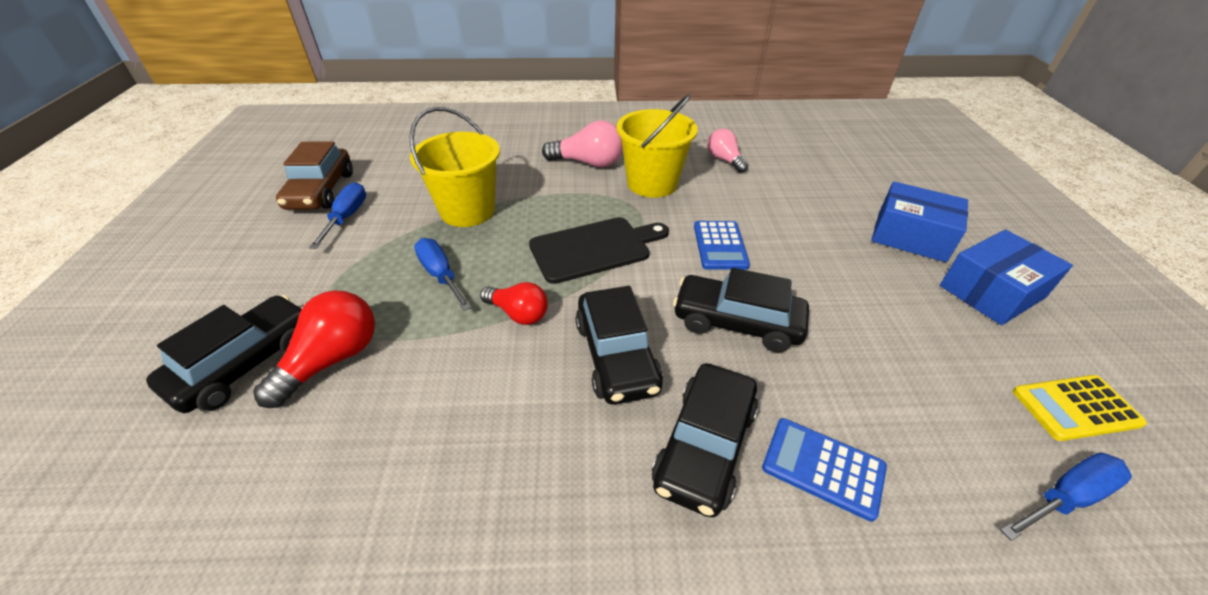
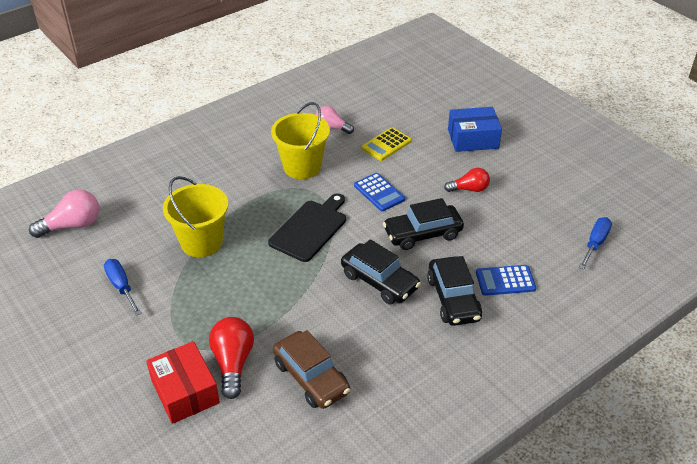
camera: 35 degrees left, 0 degrees up
(246, 363) = (185, 391): black car -> red box
(321, 191) = (72, 279): brown car -> brown car (311, 377)
(440, 275) = (236, 290): blue screwdriver -> none
(518, 313) = (307, 287): red light bulb -> red light bulb (469, 189)
(588, 163) = (244, 169): pink light bulb -> pink light bulb (72, 225)
(991, 291) = (527, 157): blue box -> none
(1075, 408) = (584, 202): yellow calculator -> yellow calculator (386, 145)

